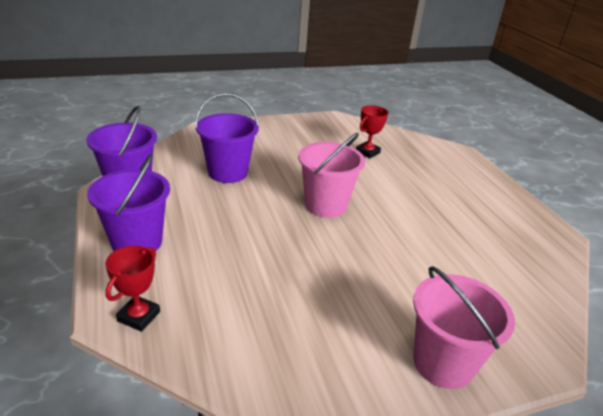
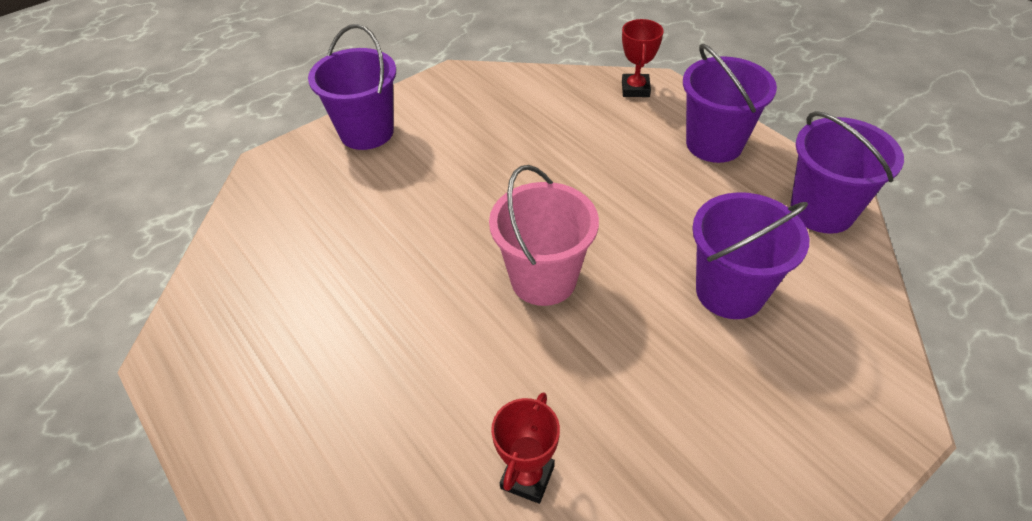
camera: 165 degrees right, 15 degrees up
(443, 363) = (366, 132): pink bucket -> purple bucket

